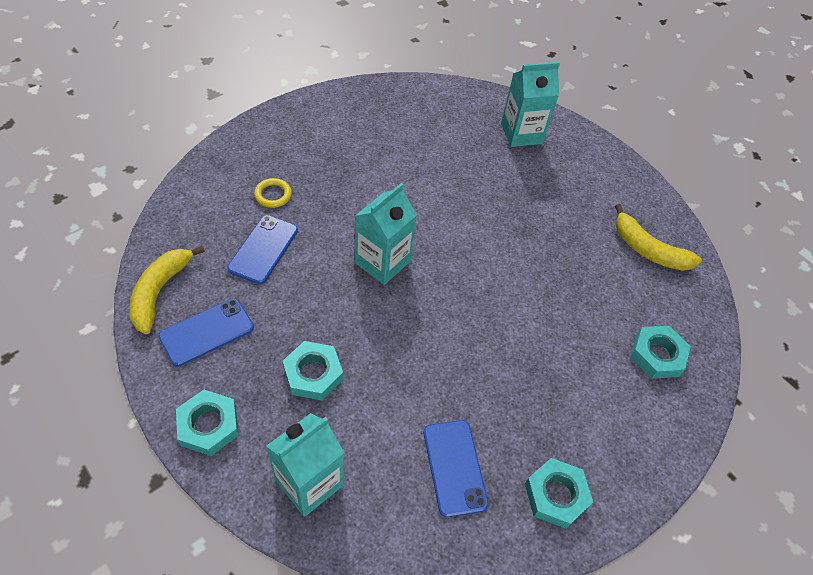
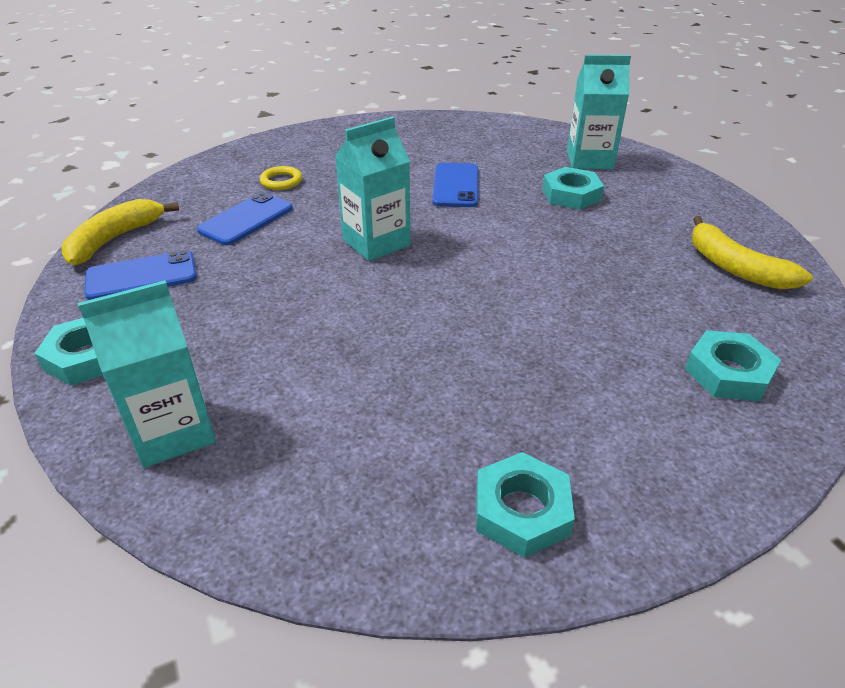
camera: 20 degrees right, 15 degrees down
(313, 374) = (240, 327): turquoise nut -> turquoise nut (571, 195)
(454, 467) = (378, 450): blue phone -> blue phone (456, 185)

